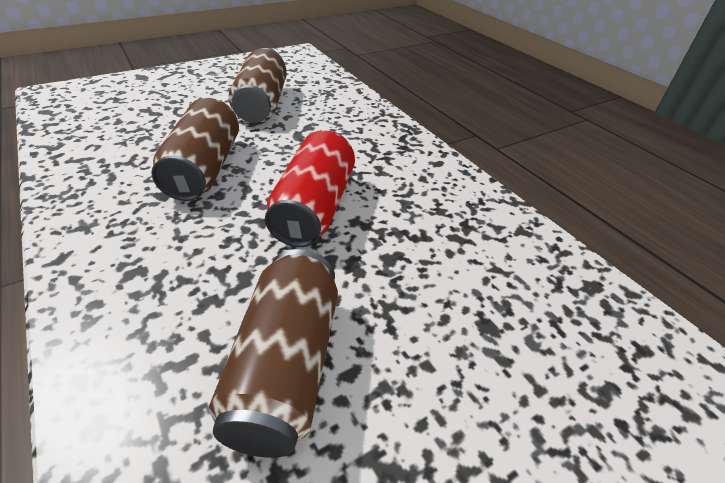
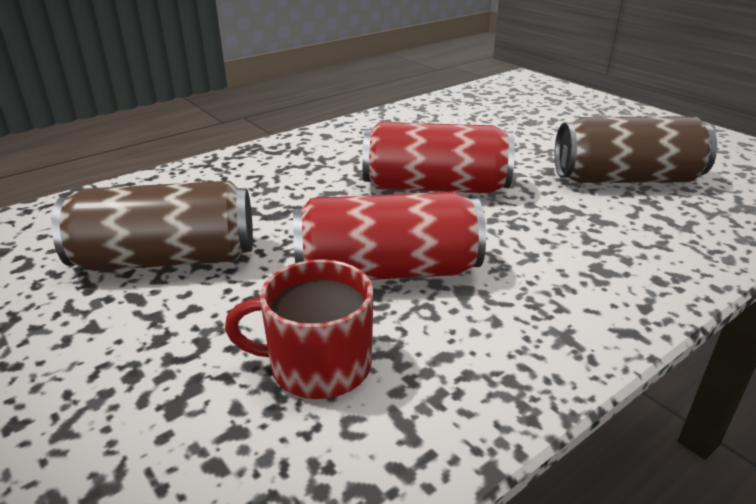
camera: 95 degrees left, 10 degrees down
(139, 140) = (317, 365): none -> red mug
(205, 169) = (387, 271): brown can -> red can

